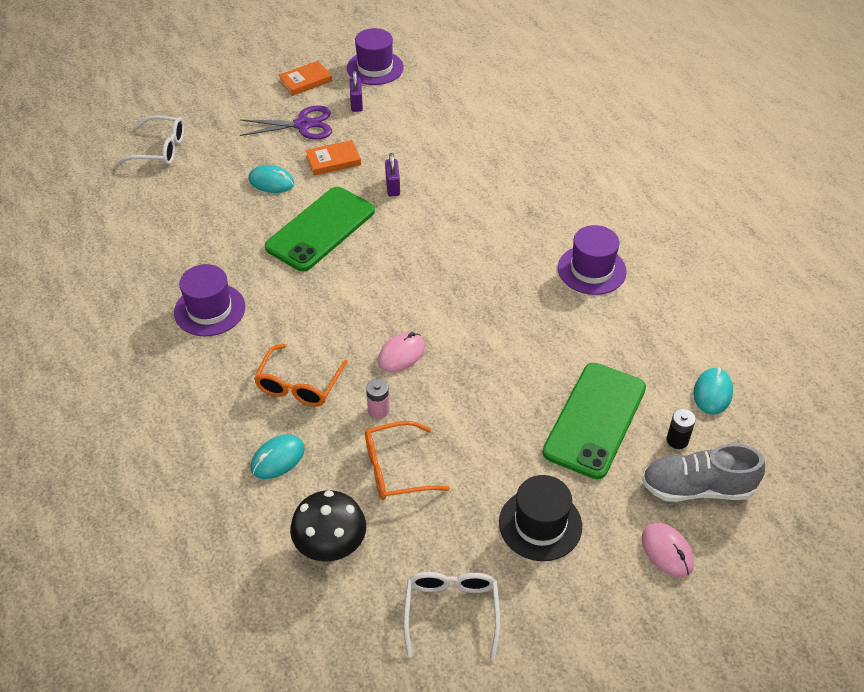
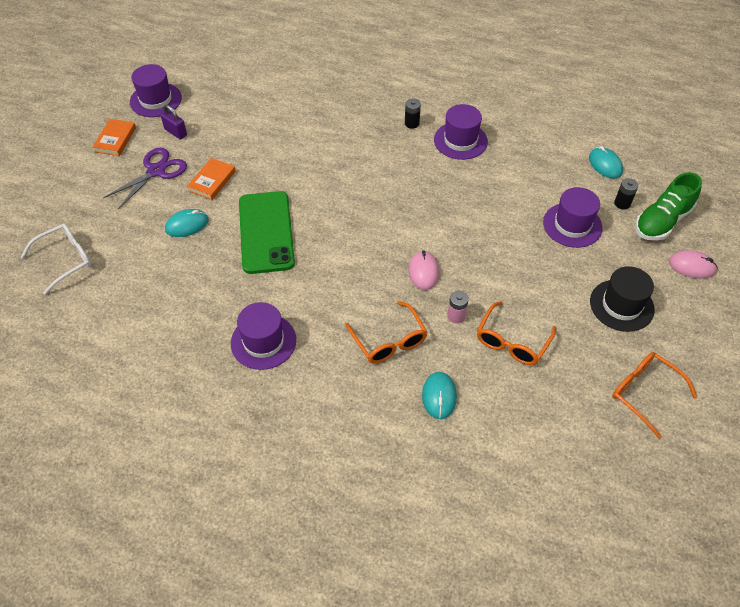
camera: 45 degrees left, 5 degrees up
(331, 546) = (539, 418): black mushroom -> none
(393, 187) = (276, 171): purple padlock -> none
(451, 611) = (644, 393): white glasses -> orange glasses
(566, 224) = (412, 123): none -> black battery
(595, 420) = (572, 225): green phone -> purple hat
(697, 488) = (662, 221): grey shoe -> green shoe

